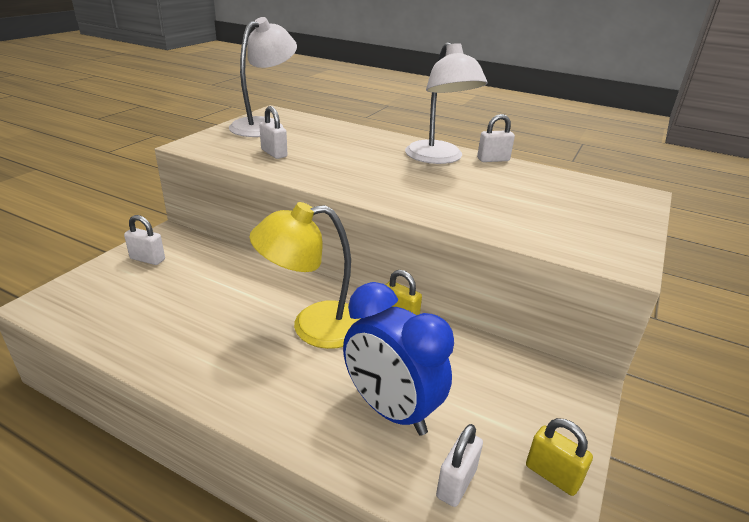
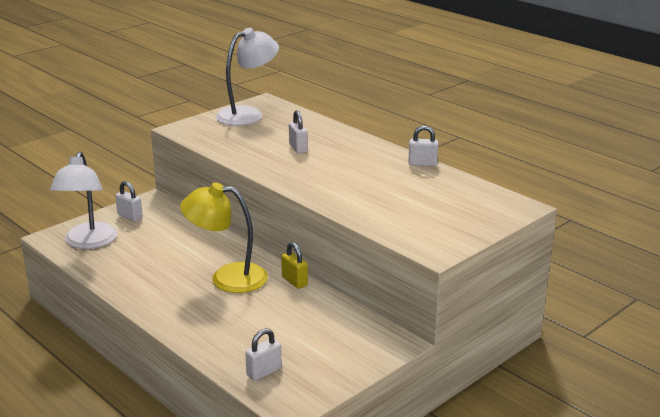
camera: 20 degrees right, 5 degrees down
(274, 153) = (239, 142): white padlock -> white padlock (298, 148)
(390, 410) = (249, 332): blue clock -> none
(438, 158) = (374, 158): white lamp -> white lamp (88, 242)
(552, 475) = (328, 380): yellow padlock -> none

